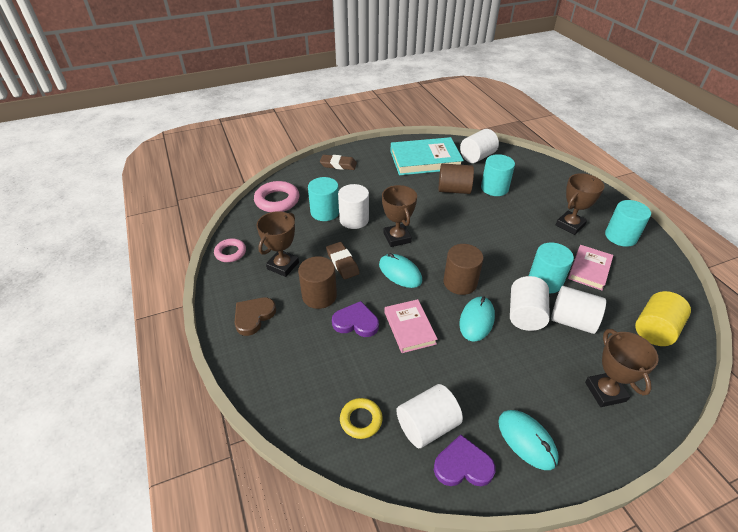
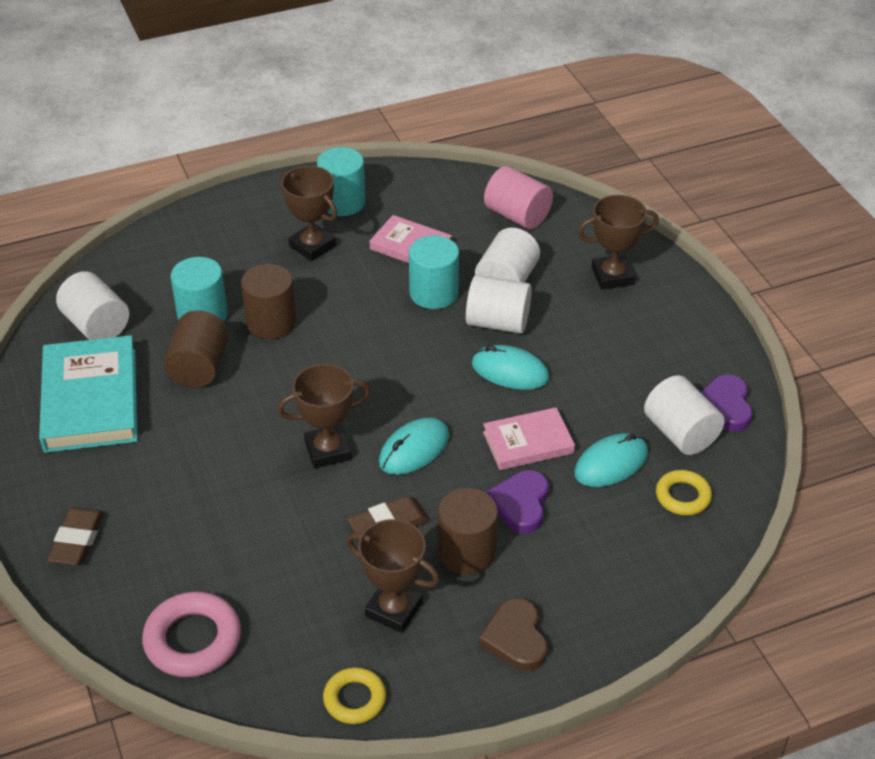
camera: 90 degrees left, 0 degrees up
(230, 252) = (354, 699): pink ring -> yellow ring
(253, 316) = (515, 638): brown heart -> brown heart turned 45 degrees clockwise
(325, 212) = (243, 555): turquoise cylinder -> none
(354, 219) = (271, 510): white cylinder -> none
(460, 282) = (436, 381): brown cylinder -> brown cylinder (271, 322)
(527, 440) = (685, 350): turquoise mouse -> turquoise mouse (611, 463)
(655, 329) = (517, 215): yellow cylinder -> pink cylinder

